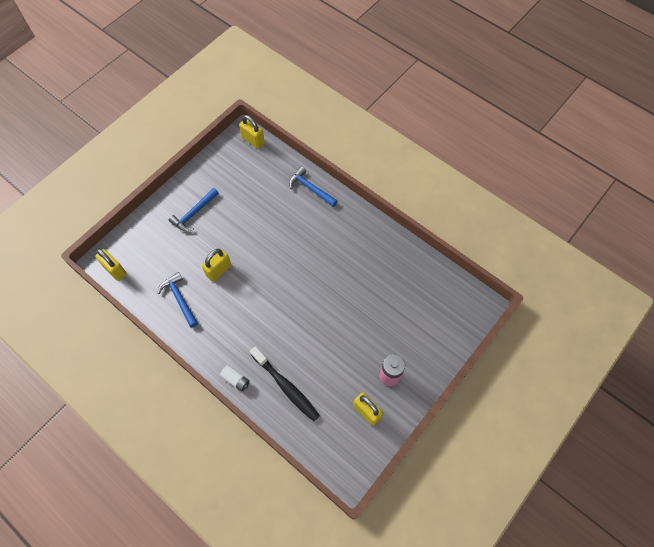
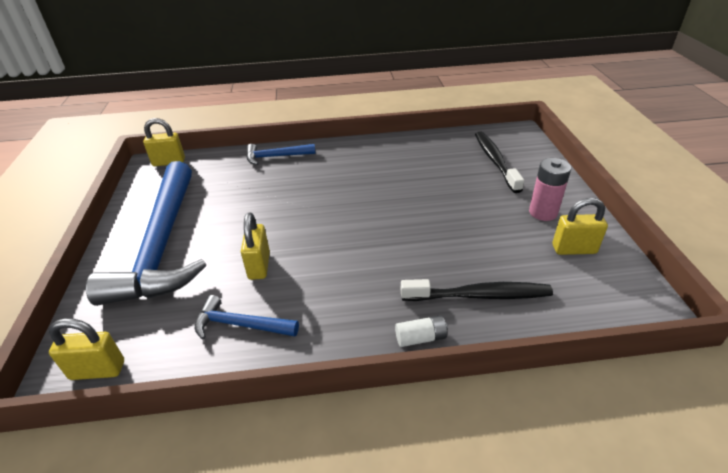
camera: 45 degrees left, 25 degrees down
(194, 213) = (163, 244): blue hammer -> blue hammer, size x2.29
(425, 314) = (495, 161): none -> black toothbrush

